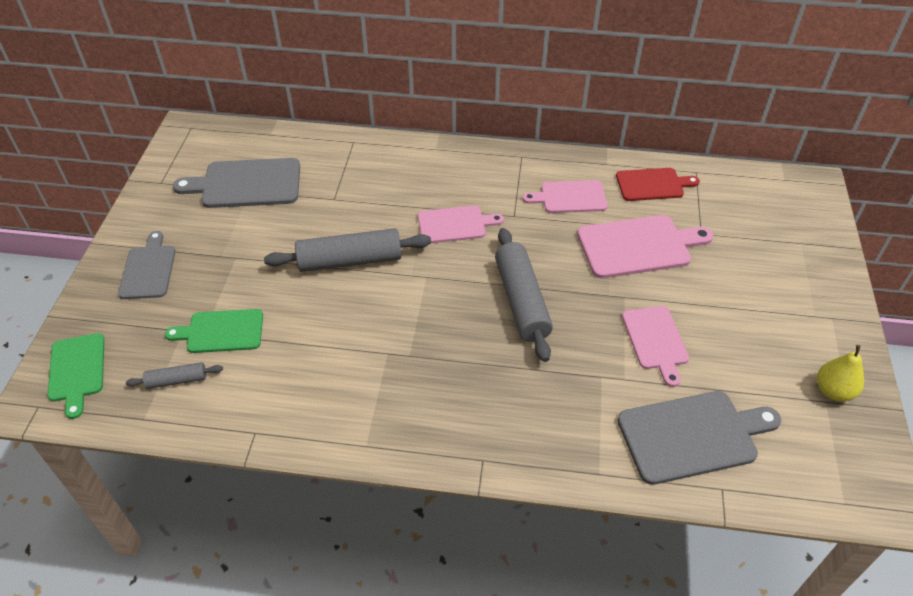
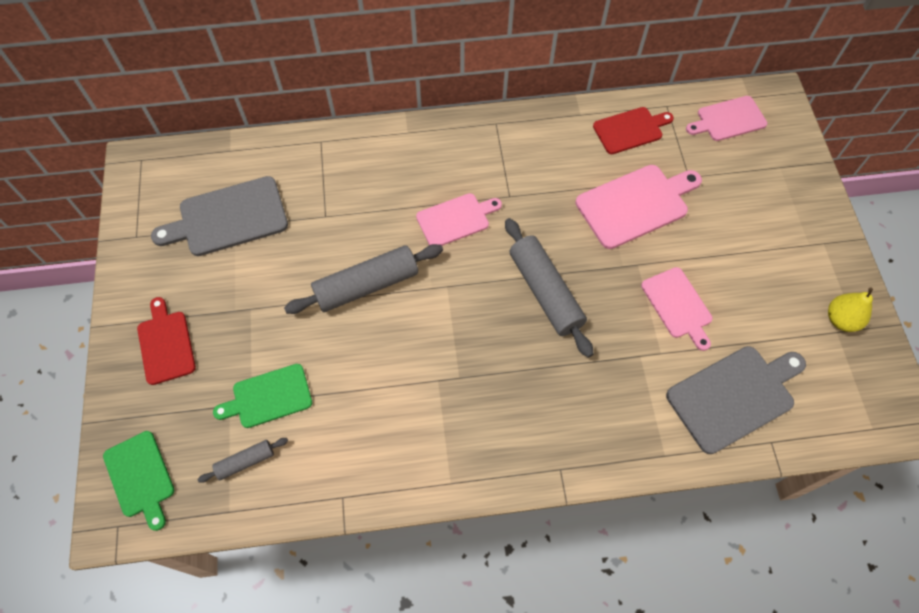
camera: 15 degrees left, 15 degrees up
(148, 269) = (166, 344): grey cutting board -> red cutting board
(570, 197) = (556, 162): pink cutting board -> pink cutting board (728, 119)

